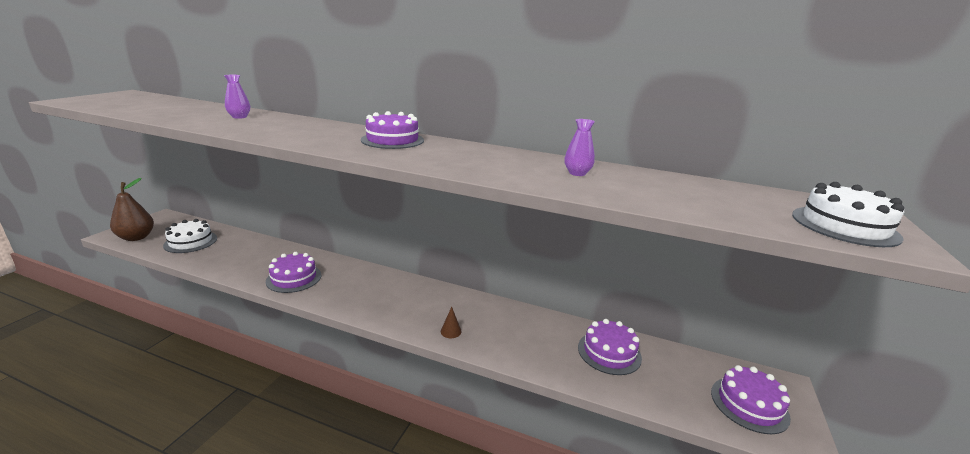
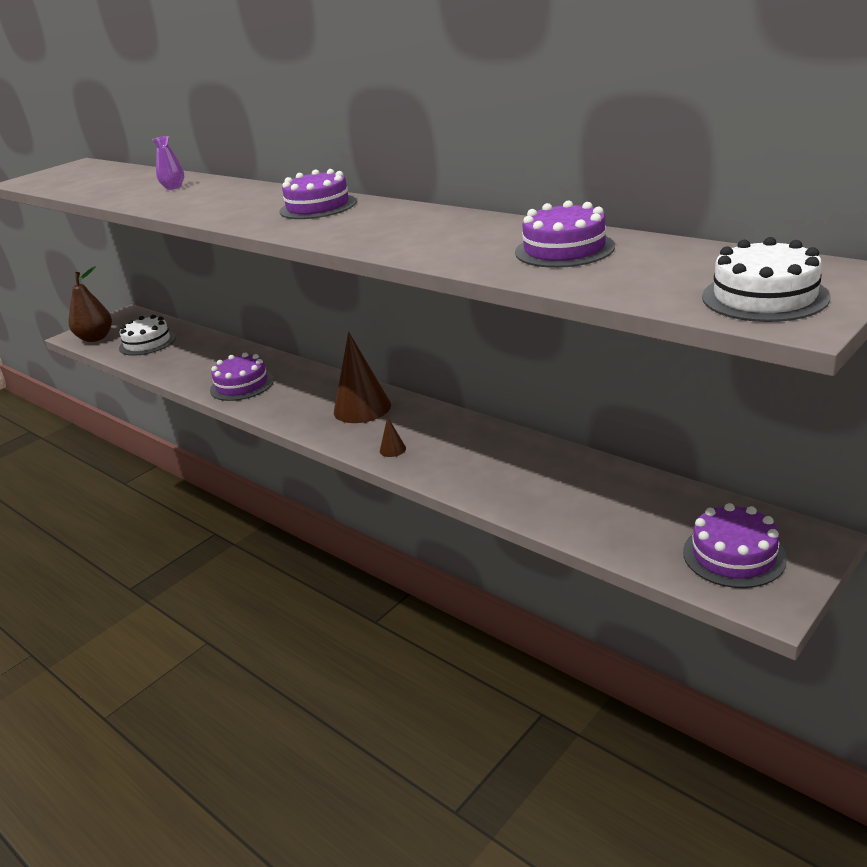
camera: 25 degrees right, 5 degrees up
(407, 295) = (362, 408): none -> brown cone
(577, 173) = (497, 239): purple vase -> none
(609, 352) = (581, 484): purple cake -> purple cake (564, 249)

